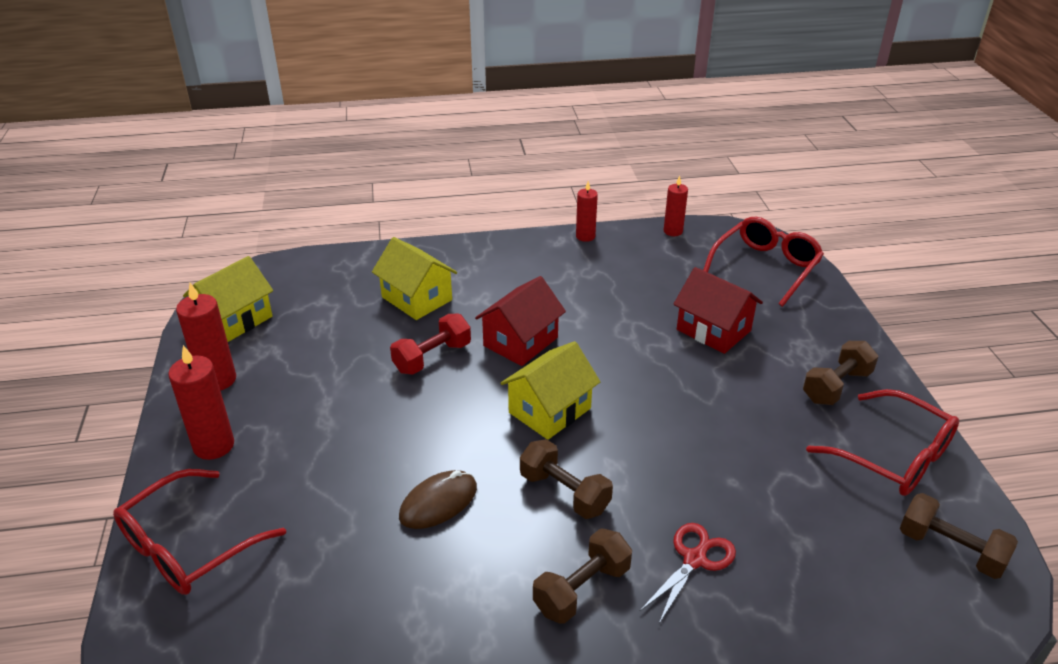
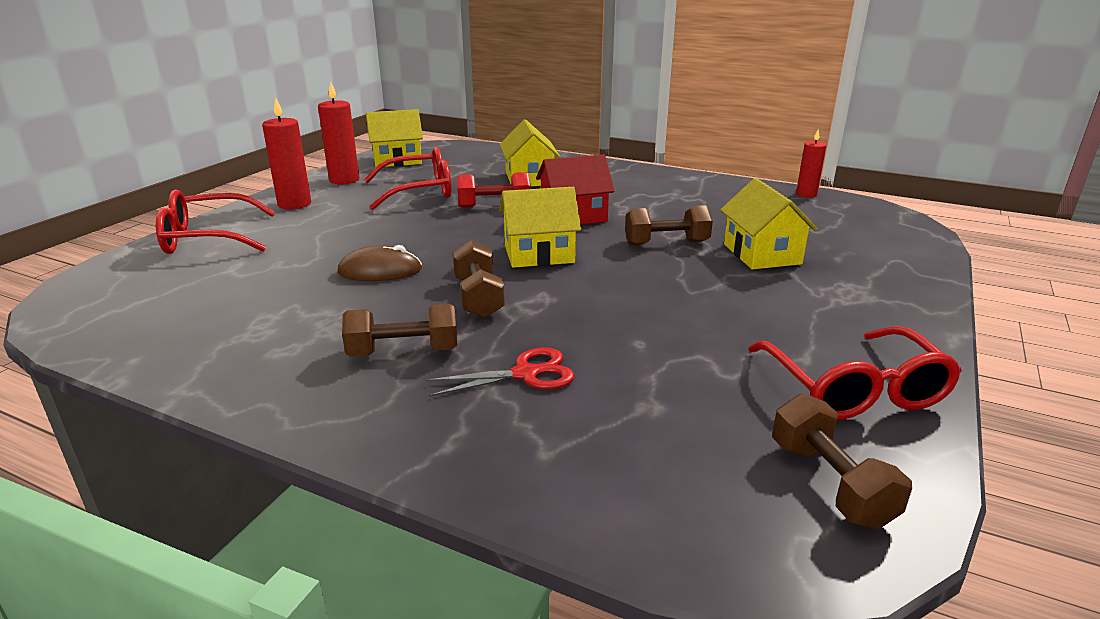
camera: 35 degrees right, 10 degrees down
(585, 236) = (716, 180): red candle -> none
(713, 330) = (761, 254): red house -> yellow house
(765, 267) = (877, 234): red glasses -> red glasses (419, 191)
(836, 386) = (851, 323): brown dumbbell -> brown dumbbell (666, 243)

